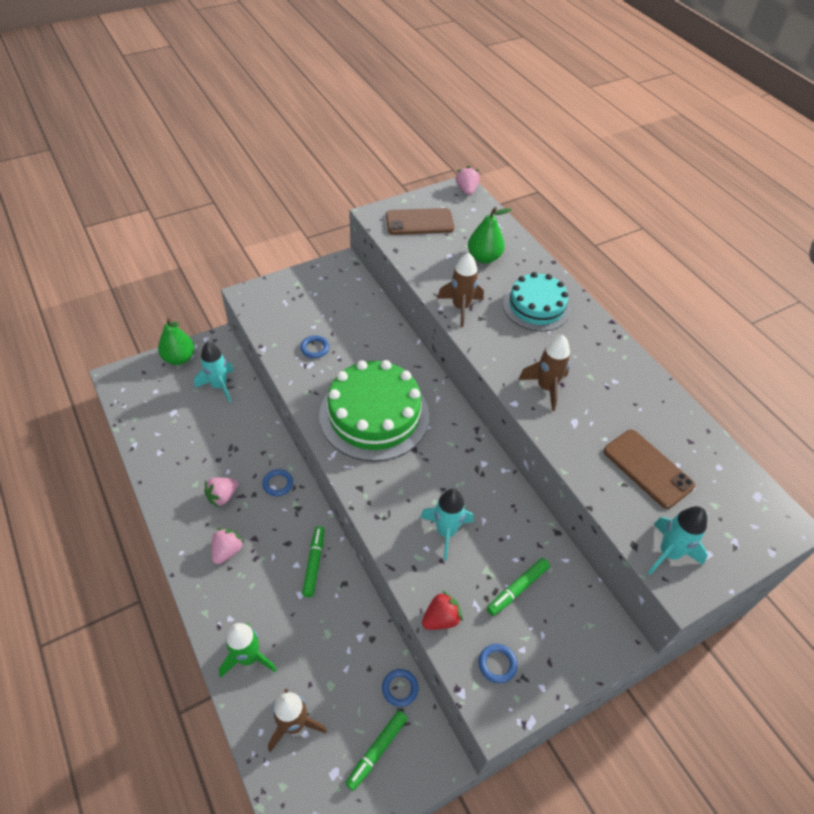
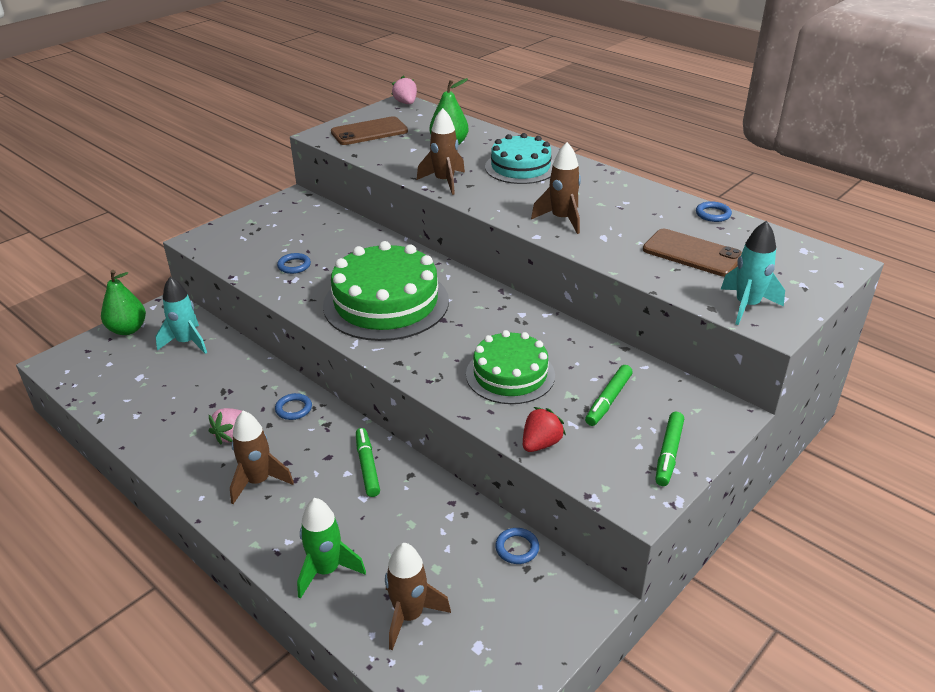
camera: 15 degrees left, 15 degrees down
(227, 551) = (258, 481): pink strawberry -> brown rocket
(377, 751) = (518, 611): green marker -> green marker (668, 453)
(446, 532) = (510, 374): turquoise rocket -> green cake
(497, 664) = (619, 464): blue ring -> blue ring (713, 214)

